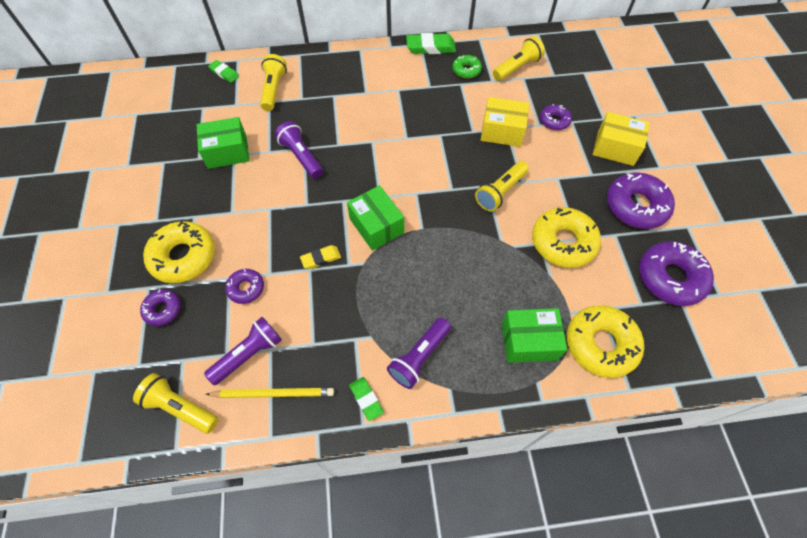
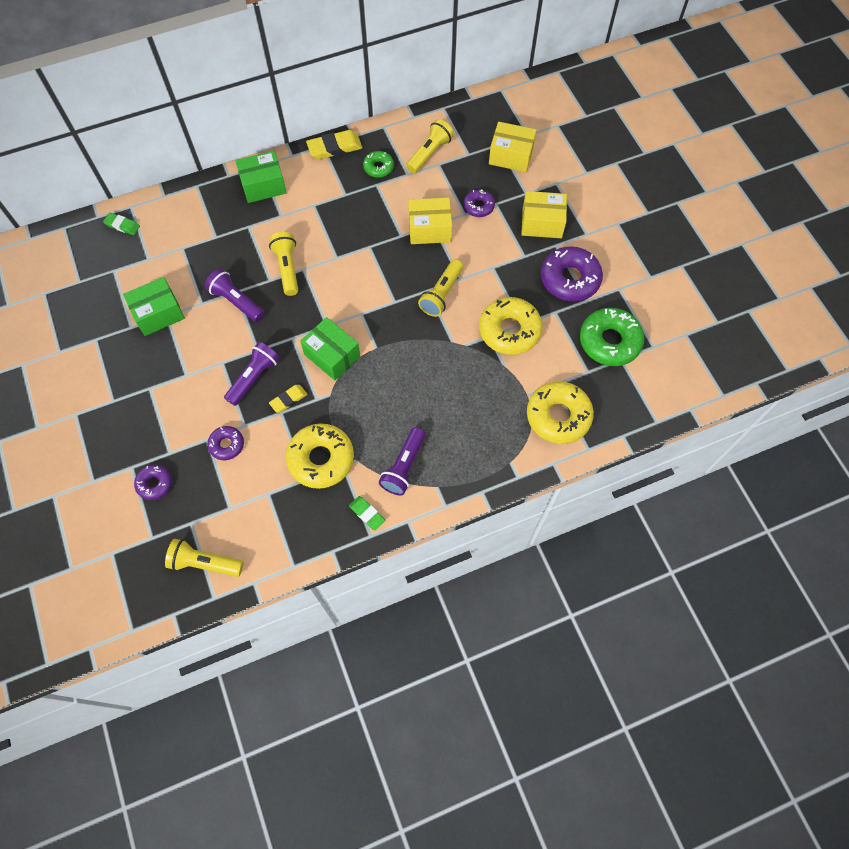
camera: 15 degrees left, 5 degrees up
(183, 257) = (155, 430): yellow donut -> yellow donut (321, 459)
(249, 354) = (250, 503): purple flashlight -> purple flashlight (254, 377)
(273, 90) = (182, 233): yellow flashlight -> yellow flashlight (287, 268)
(273, 393) = (284, 530): yellow pencil -> none
(430, 47) = (334, 148): green eraser -> yellow eraser
(529, 341) = (496, 429): green box -> green box (263, 185)
(594, 84) = (511, 156): none -> yellow box
(670, 278) = (609, 341): purple donut -> green donut

